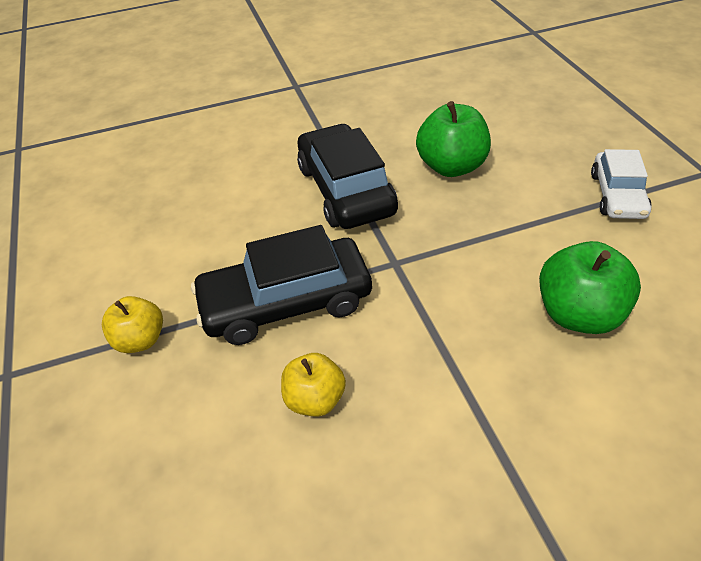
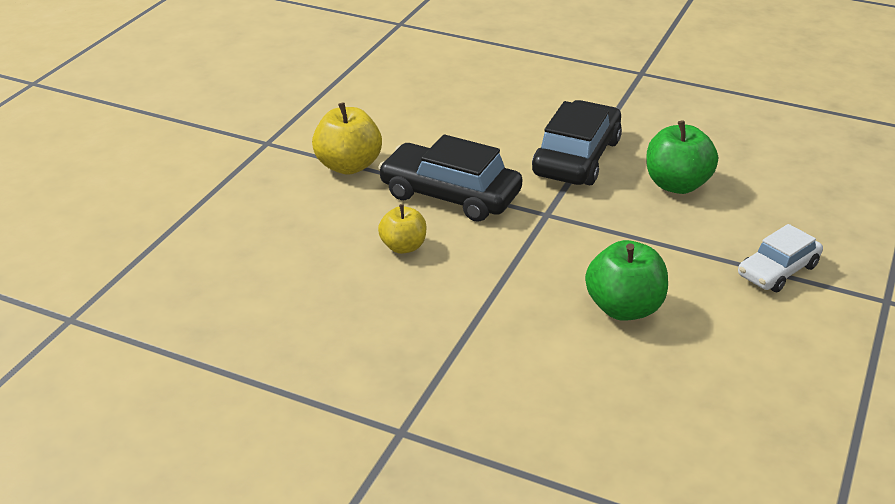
camera: 40 degrees right, 10 degrees down
(140, 340) = (348, 166): yellow apple -> yellow apple, size x1.57

